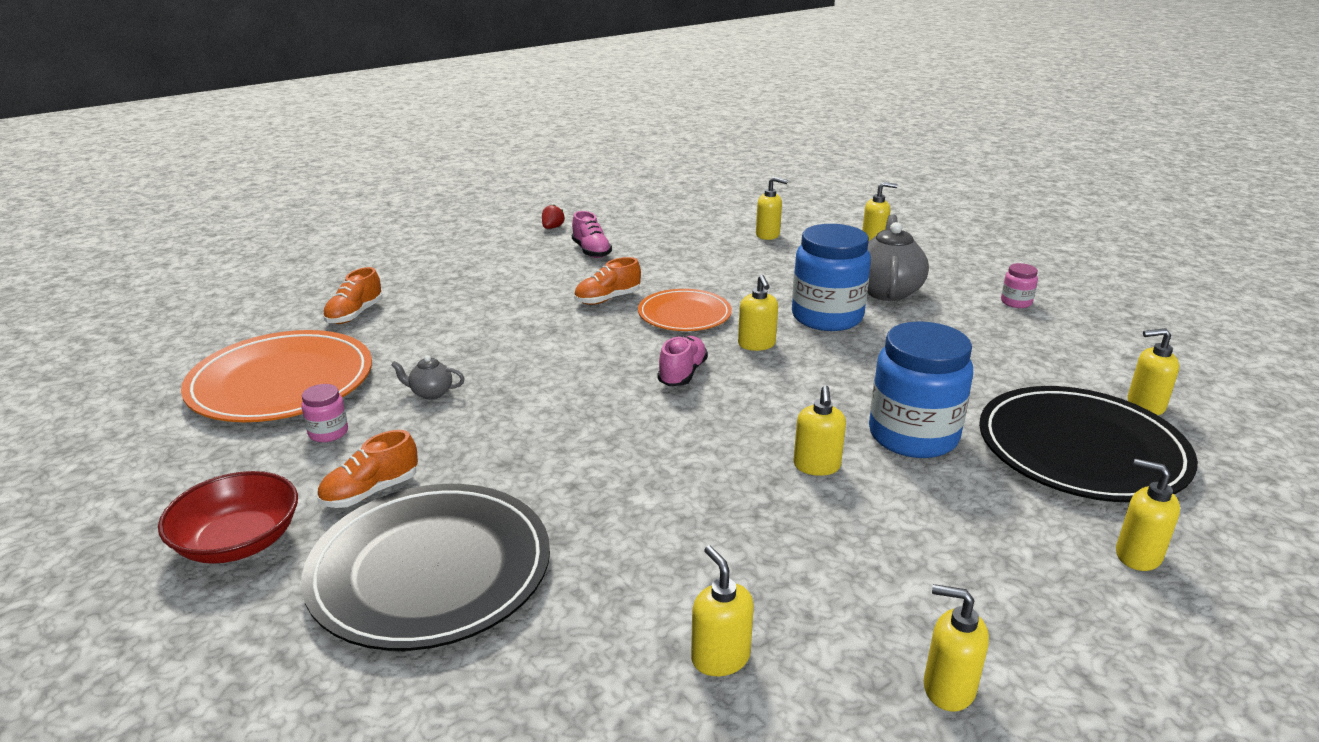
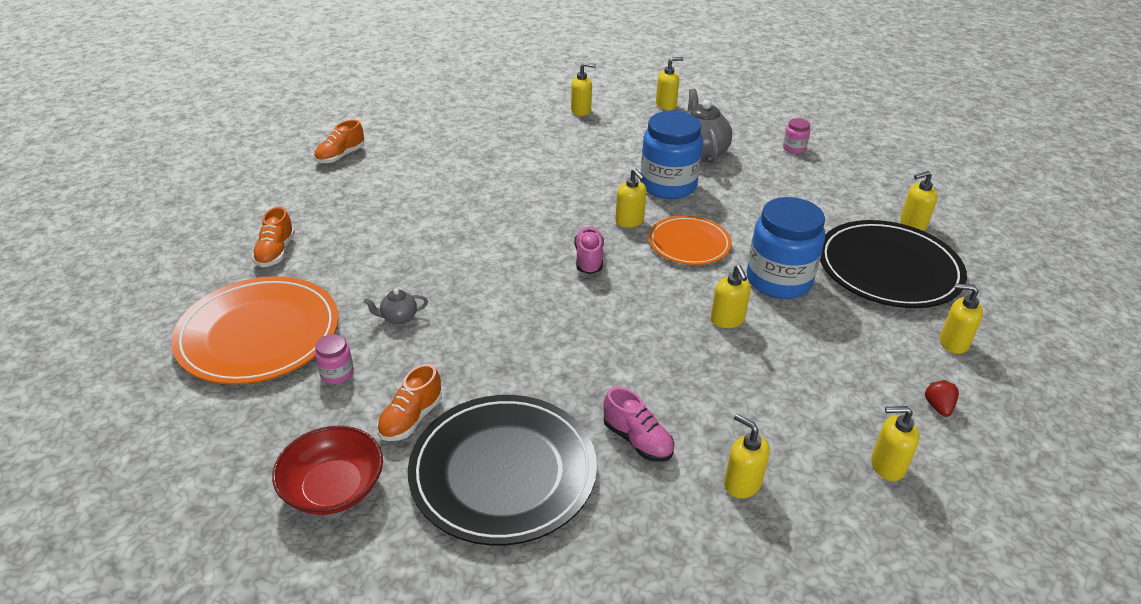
camera: 20 degrees left, 10 degrees up
(552, 228) = (394, 129): red strawberry -> red strawberry (938, 407)
(591, 251) = (444, 150): pink shoe -> pink shoe (637, 440)
(607, 299) = (488, 198): orange shoe -> orange shoe (340, 156)
(684, 314) = (558, 202): orange plate -> orange plate (689, 243)

